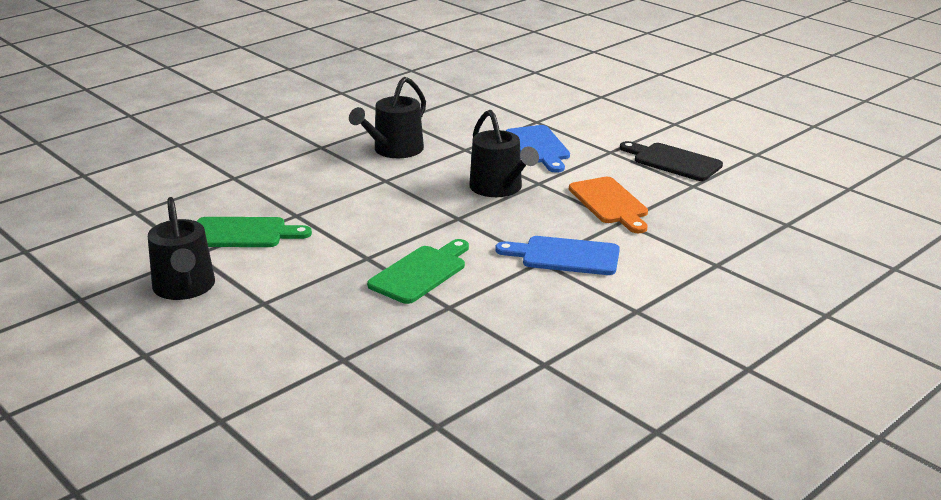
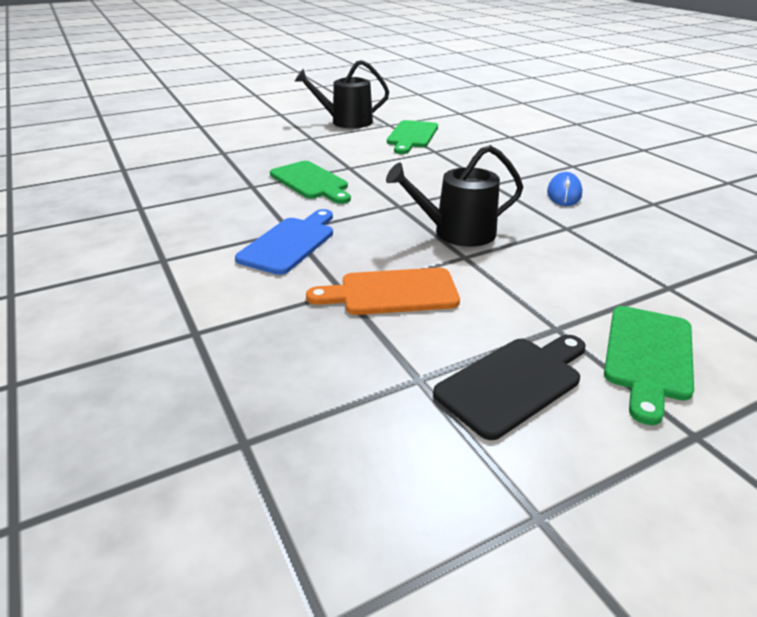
camera: 105 degrees right, 5 degrees up
(394, 150) = (564, 193): black watering can -> blue mouse
(538, 147) = (573, 273): blue cutting board -> none
(619, 130) = (648, 356): none -> green cutting board

